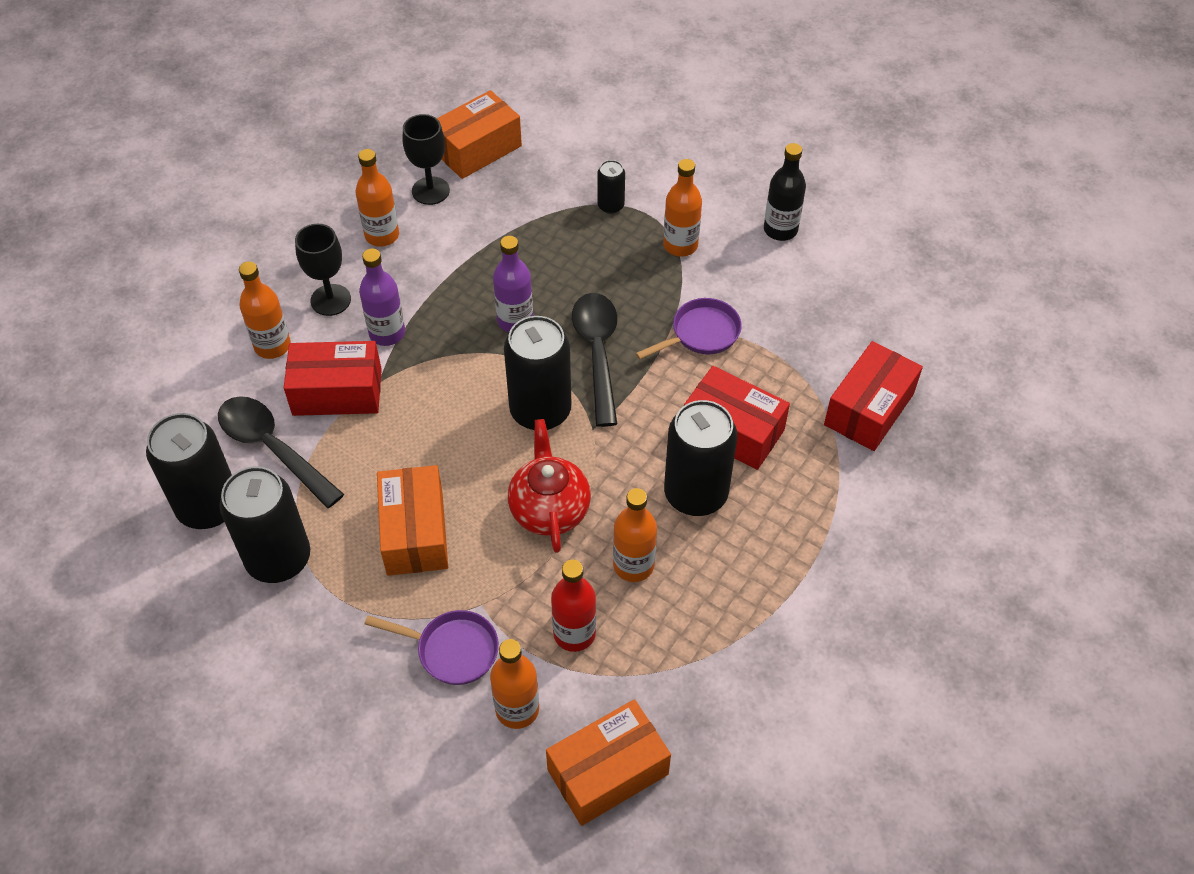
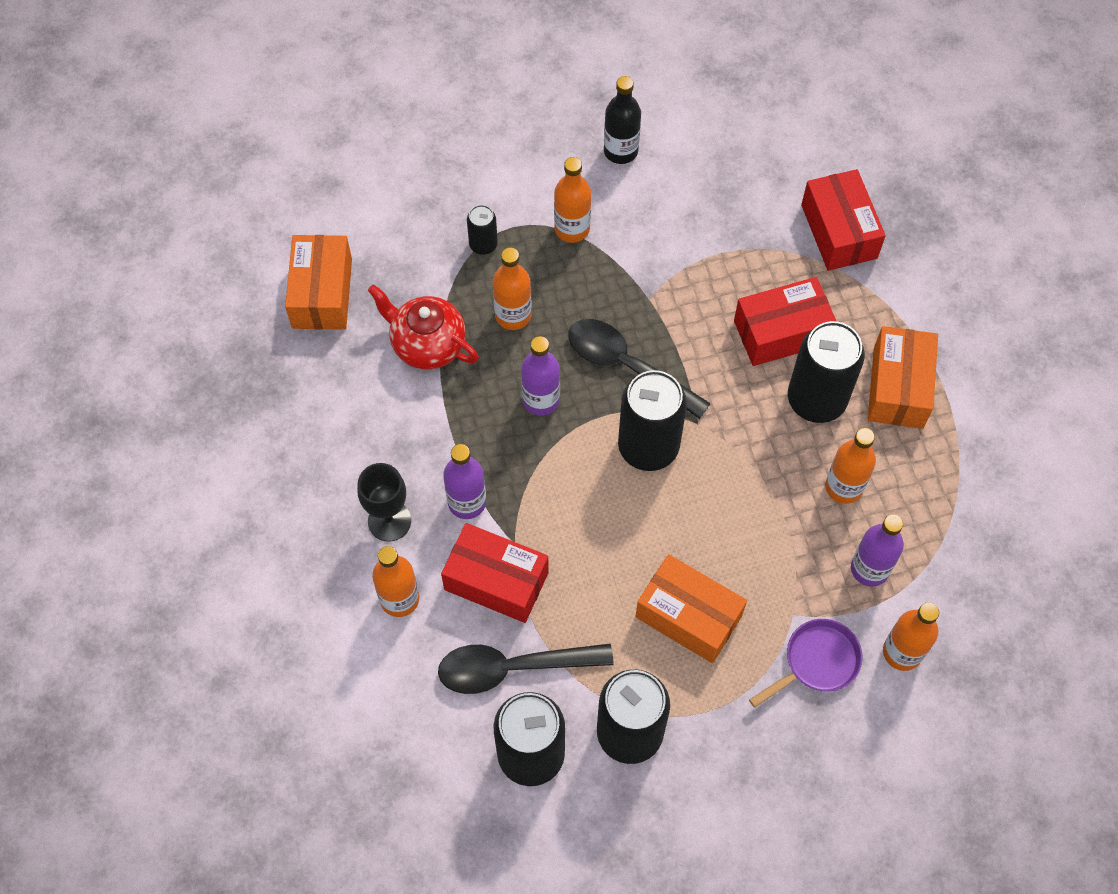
camera: 50 degrees left, 10 degrees up
(337, 392) = (496, 581): red box -> red box turned 75 degrees clockwise
(382, 235) = (352, 433): orange bottle -> orange bottle (513, 315)
(430, 191) = (336, 362): black goblet -> none
(549, 509) = (746, 507): red teapot -> red teapot (427, 344)
(574, 633) = (869, 569): red bottle -> purple bottle
(608, 772) = (998, 628): orange box -> orange box (898, 387)
(701, 334) = (673, 283): purple pan -> none

